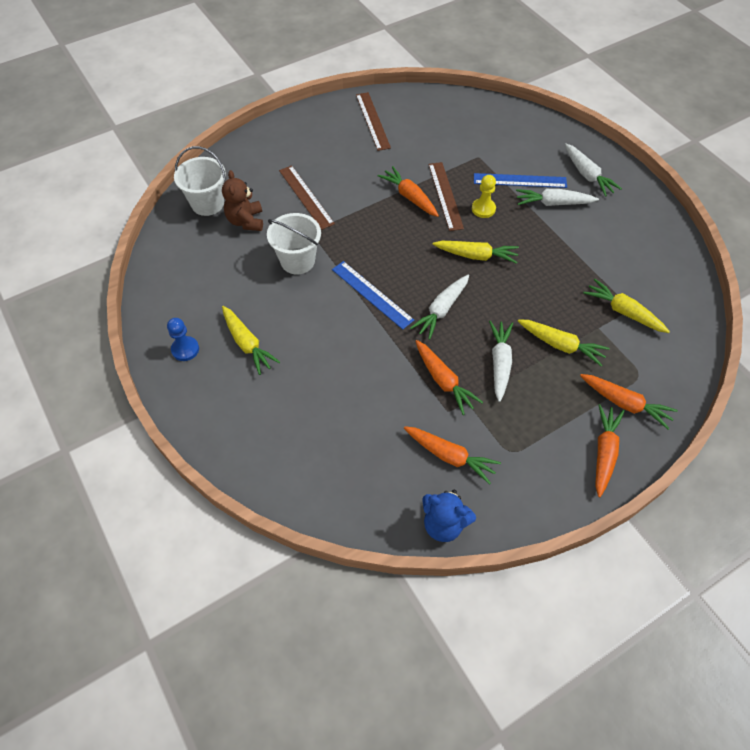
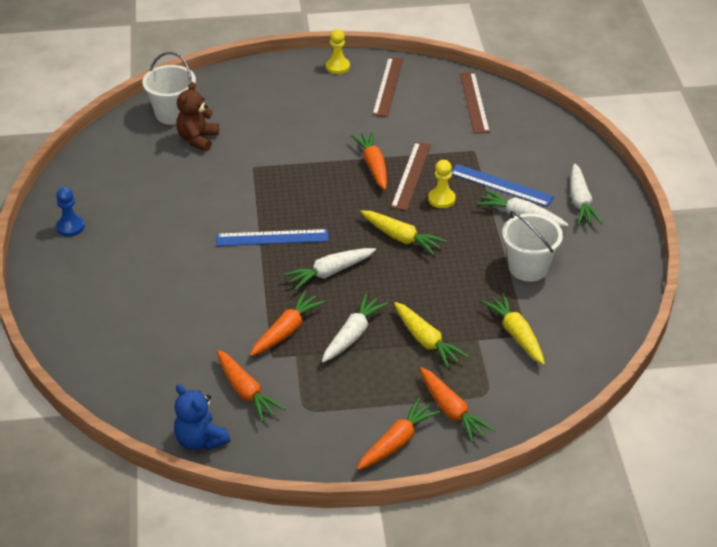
camera: 25 degrees right, 15 degrees down
(247, 344) = (128, 240): yellow carrot -> none
(297, 261) = (222, 188): white bucket -> white bucket (528, 268)
(306, 197) = (270, 135): brown ruler -> brown ruler (474, 102)
(320, 115) = (337, 67): none -> yellow pawn
(372, 294) = (272, 238): blue ruler -> blue ruler turned 75 degrees counterclockwise
(443, 381) = (286, 331): orange carrot -> orange carrot turned 135 degrees counterclockwise

